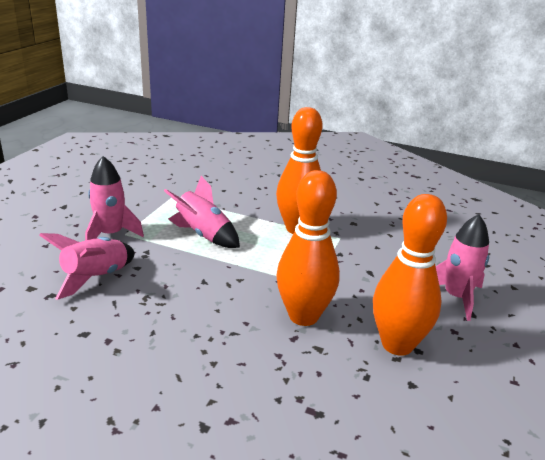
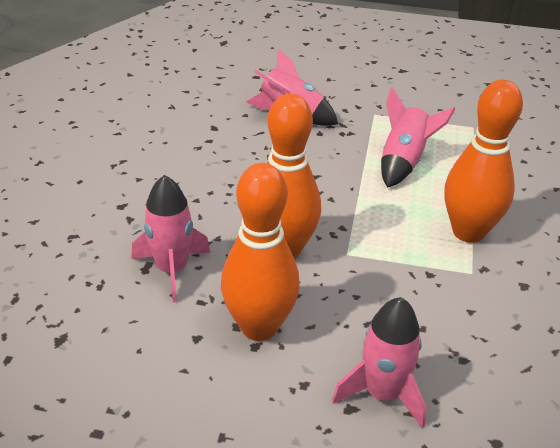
camera: 80 degrees right, 10 degrees up
(111, 234) = (367, 106): pink rocket -> pink rocket (172, 269)

